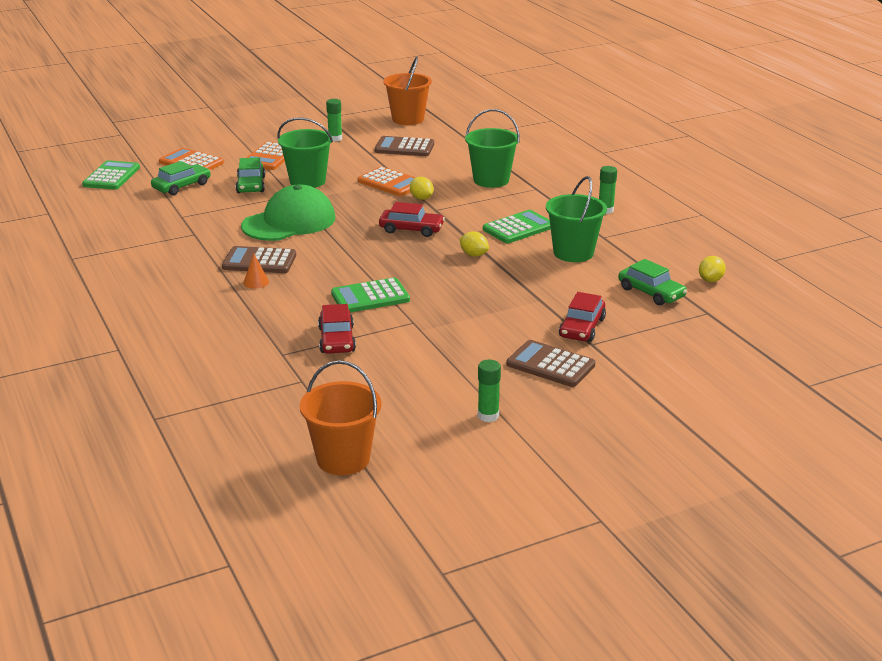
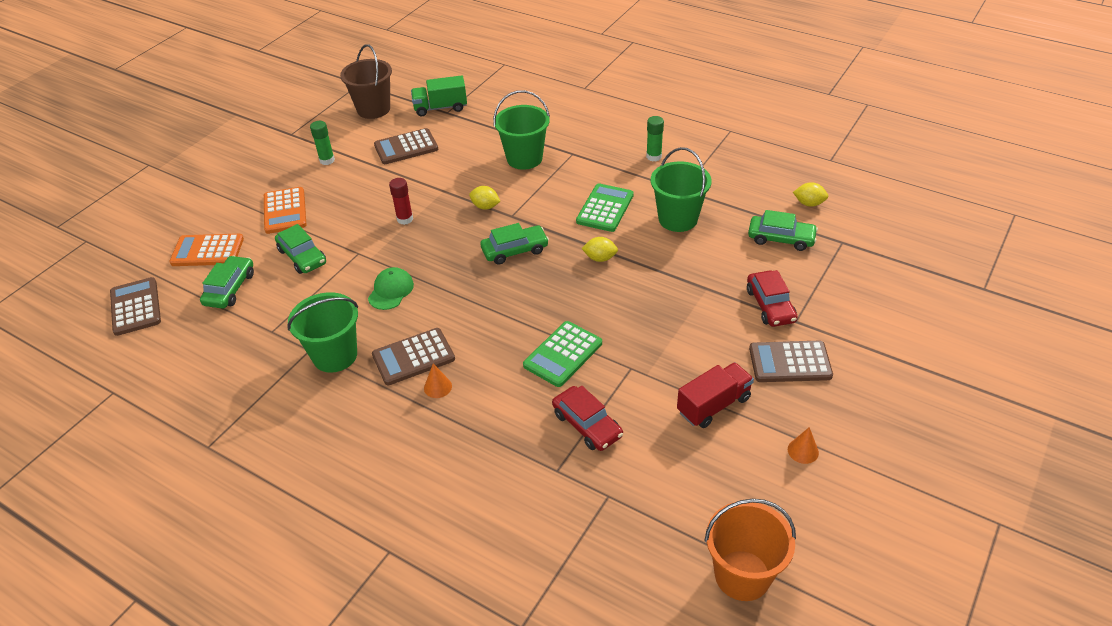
camera: 30 degrees left, 15 degrees up
(111, 176) = (135, 307): green calculator -> brown calculator
(289, 222) = (391, 291): green cap -> green cap, size x0.51
(307, 181) = (355, 228): green bucket -> green bucket (335, 355)
(350, 187) = (405, 219): none -> red glue stick
(390, 183) = (437, 198): orange calculator -> none
(408, 119) = (373, 109): orange bucket -> brown bucket
(411, 229) = (515, 250): red car -> green car
(450, 365) = (713, 405): none -> red truck
(462, 132) = (440, 108): none -> green truck
(488, 416) = (803, 451): green glue stick -> orange cone
(710, 280) = (809, 203): yellow lemon -> yellow lemon turned 75 degrees counterclockwise

